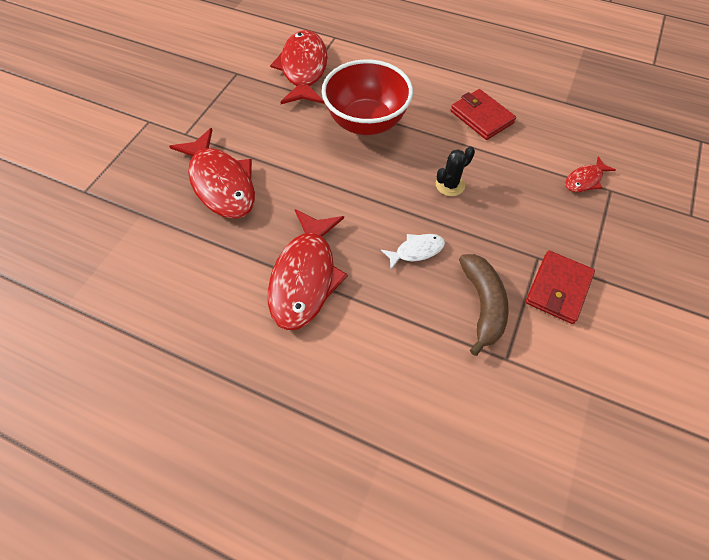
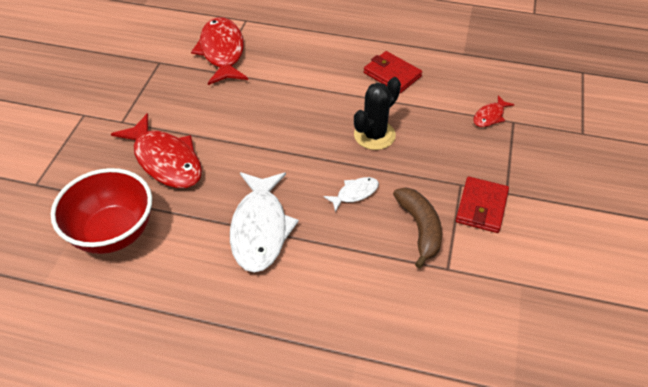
camera: 10 degrees left, 10 degrees down
(305, 277) = (260, 229): red fish -> white fish
(366, 123) = (289, 92): red bowl -> red bowl (113, 233)
(450, 185) = (374, 135): black cactus -> black cactus, size x1.58

